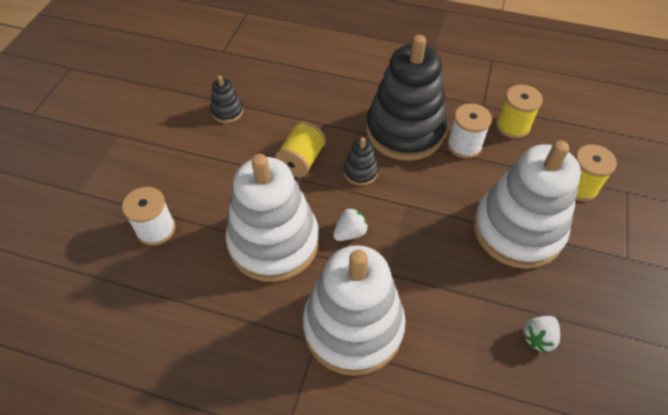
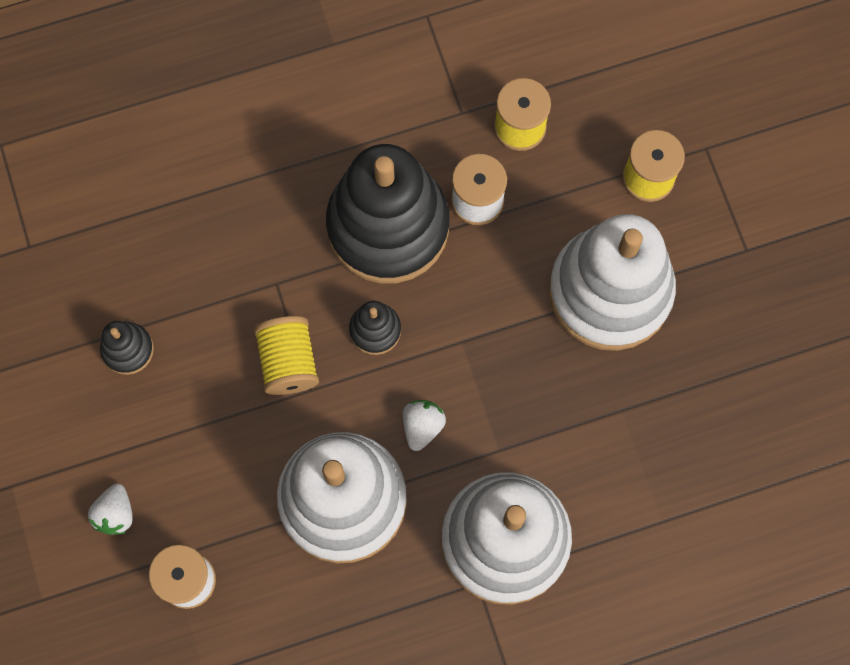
camera: 35 degrees left, 20 degrees up
(538, 337) = (701, 419): white strawberry -> white strawberry (115, 514)

